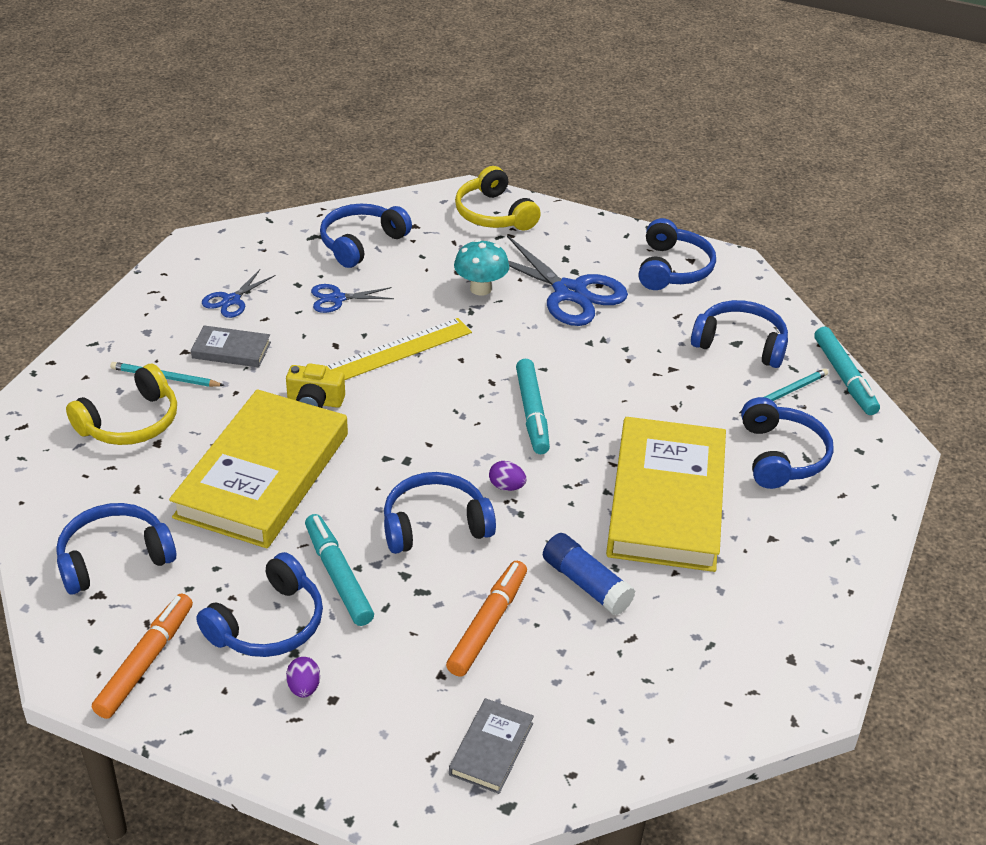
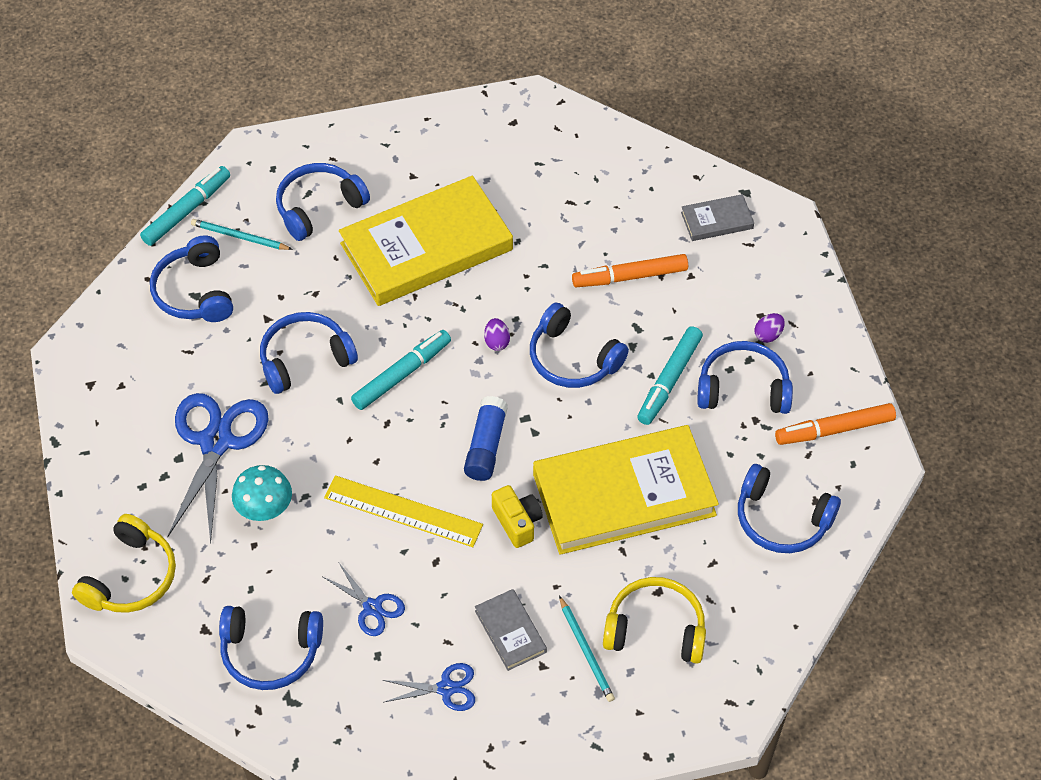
camera: 125 degrees left, 15 degrees up
(586, 584) = (547, 247): blue glue stick -> blue glue stick (486, 446)
(672, 269) = (116, 389): blue headphones -> blue headphones (305, 359)

